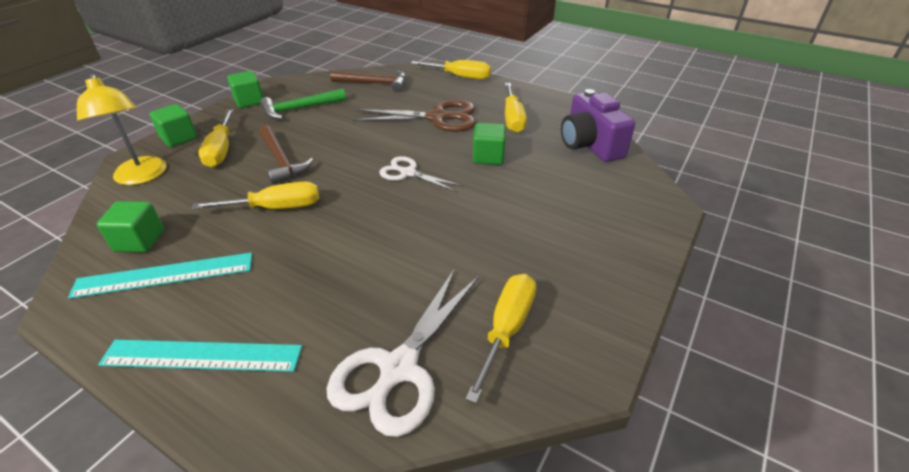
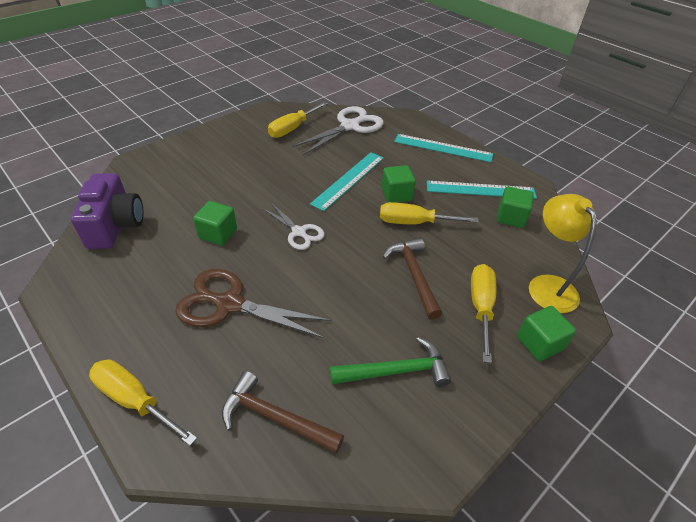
camera: 165 degrees left, 5 degrees up
(249, 101) = (472, 415): green cube -> green cube (396, 194)
(370, 246) = (348, 180): none -> turquoise ruler
(512, 119) = (149, 280): yellow screwdriver -> none

